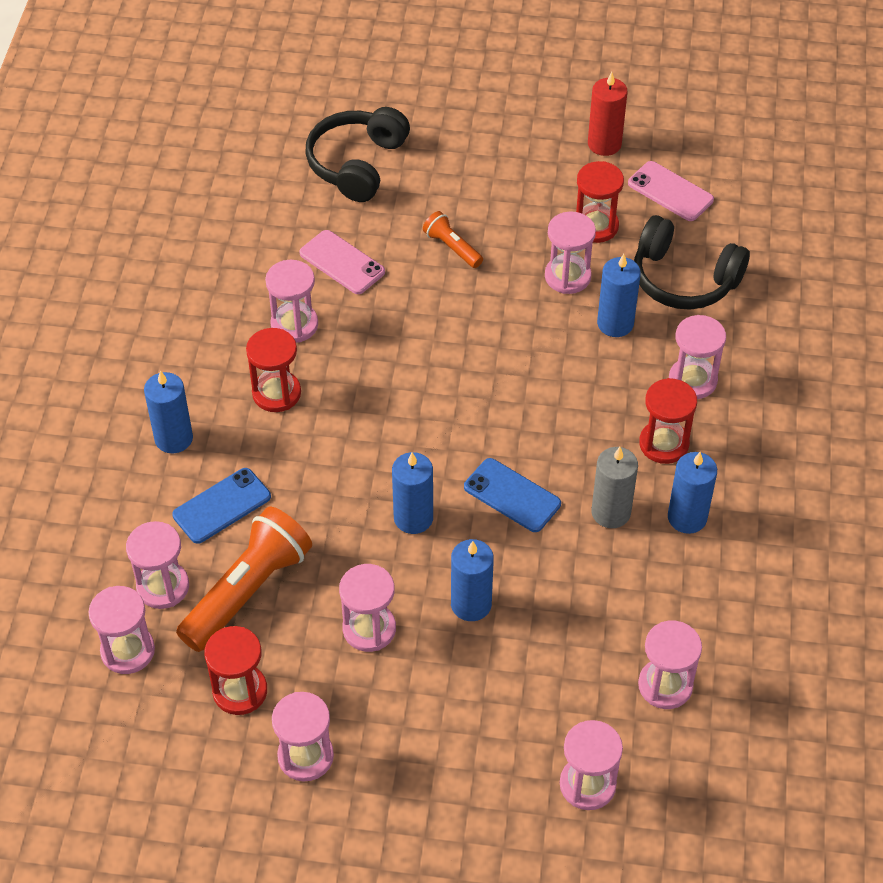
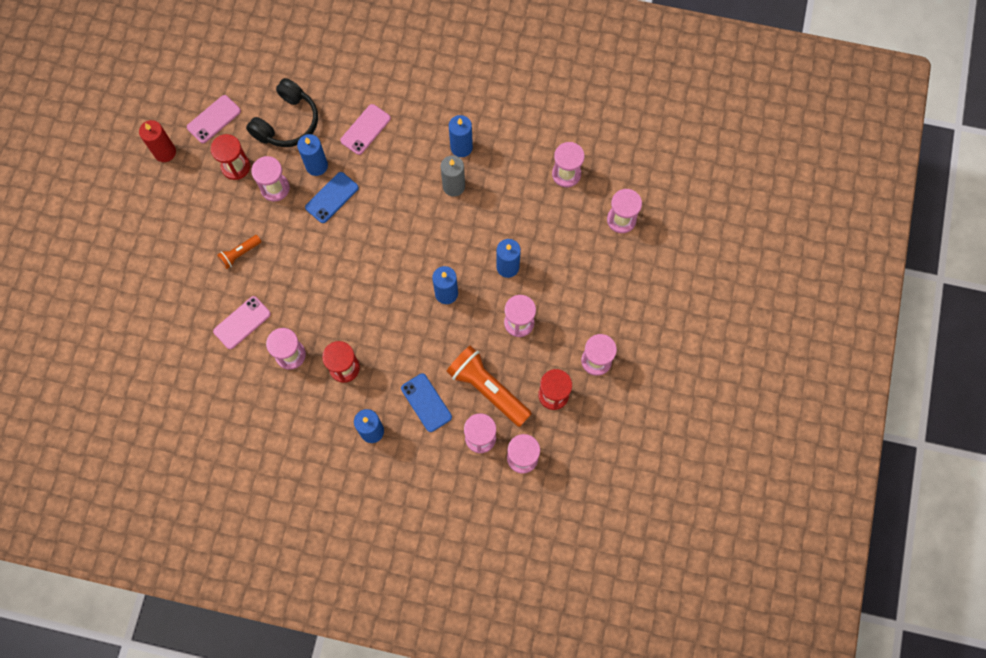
camera: 85 degrees left, 20 degrees up
(357, 164) = (155, 308): black headphones -> none
(512, 495) = (436, 238): blue phone -> blue phone (332, 197)
(664, 444) = (409, 152): red hourglass -> none
(692, 380) = (365, 129): pink hourglass -> pink phone

